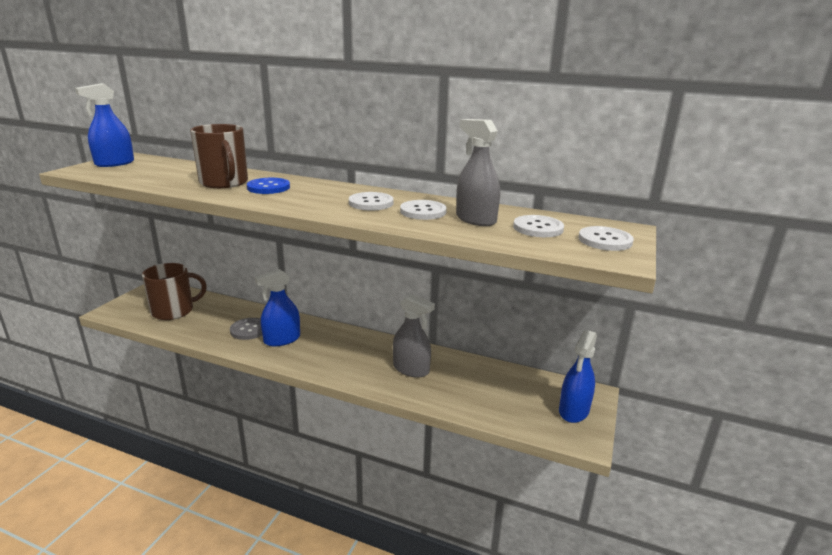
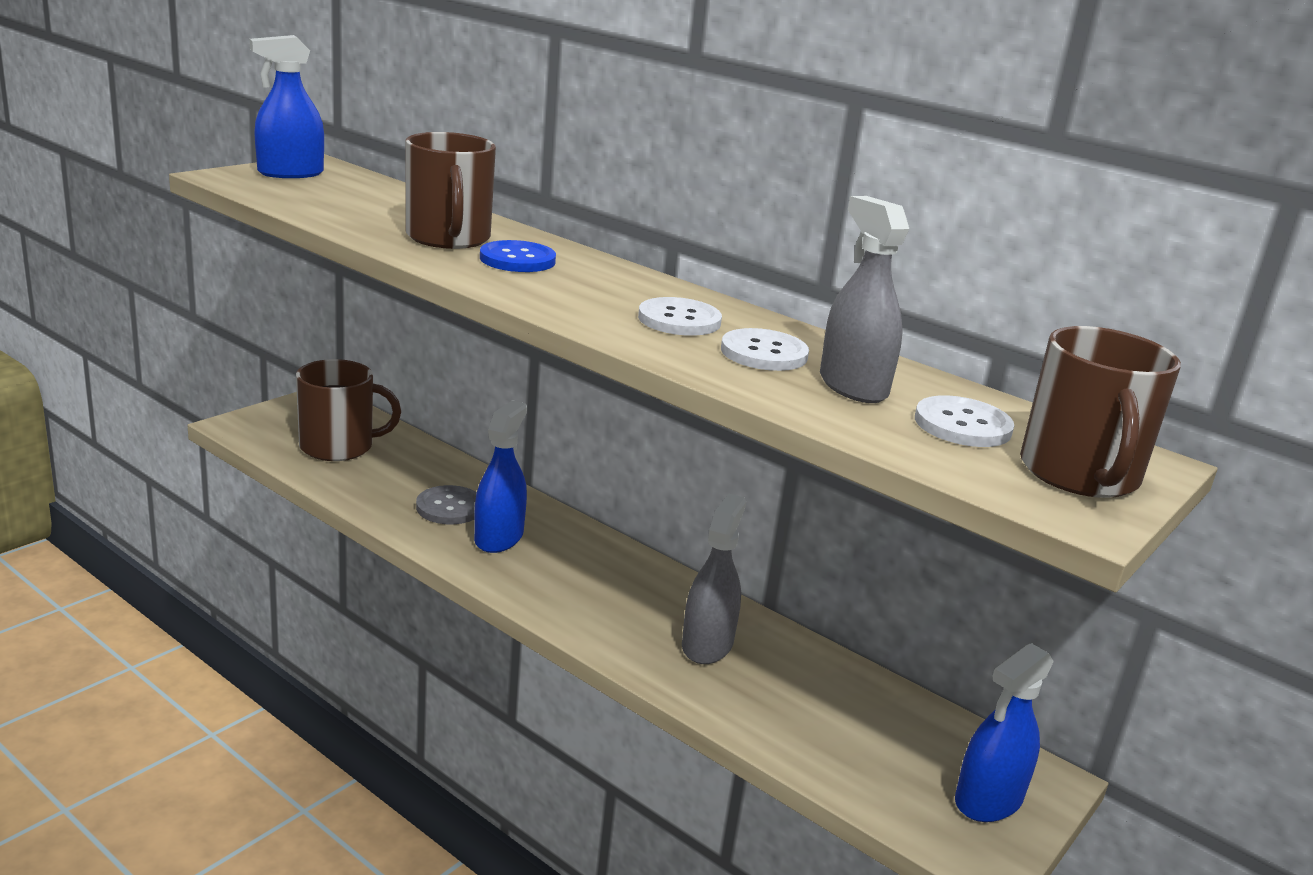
camera: 15 degrees right, 0 degrees up
(282, 339) = (499, 537): blue spray bottle -> blue spray bottle turned 120 degrees clockwise
(411, 369) = (707, 645): grey spray bottle -> grey spray bottle turned 120 degrees counterclockwise
(605, 240) = (1080, 474): white button -> brown mug

